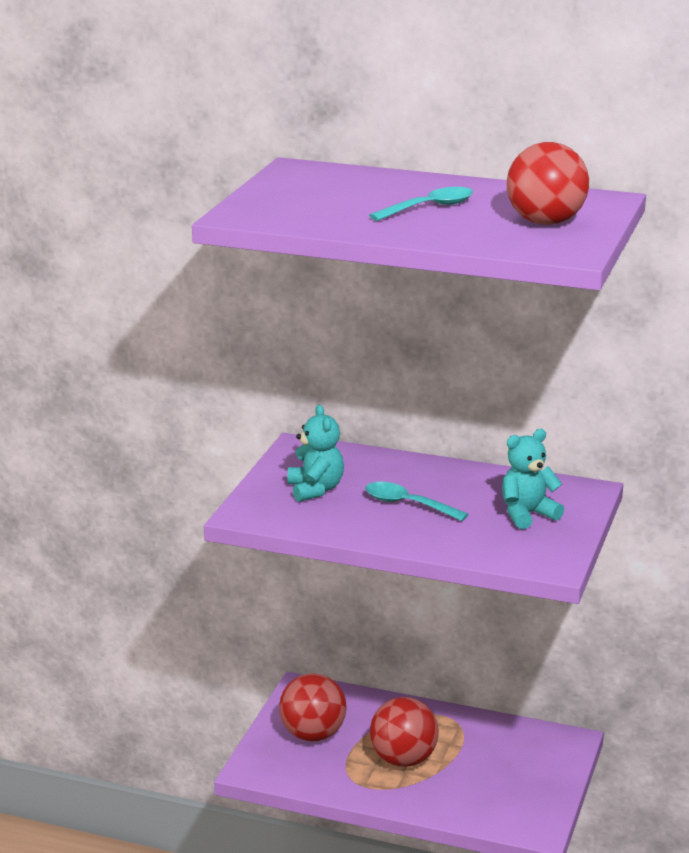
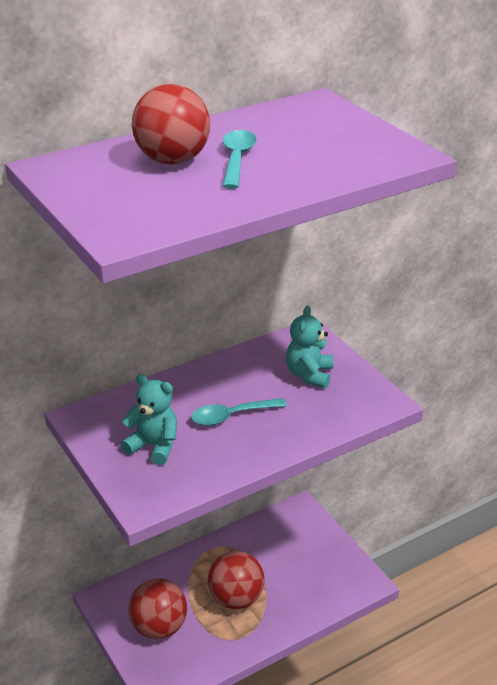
camera: 50 degrees left, 10 degrees up
(545, 222) = (334, 137): red ball -> red ball (172, 160)

